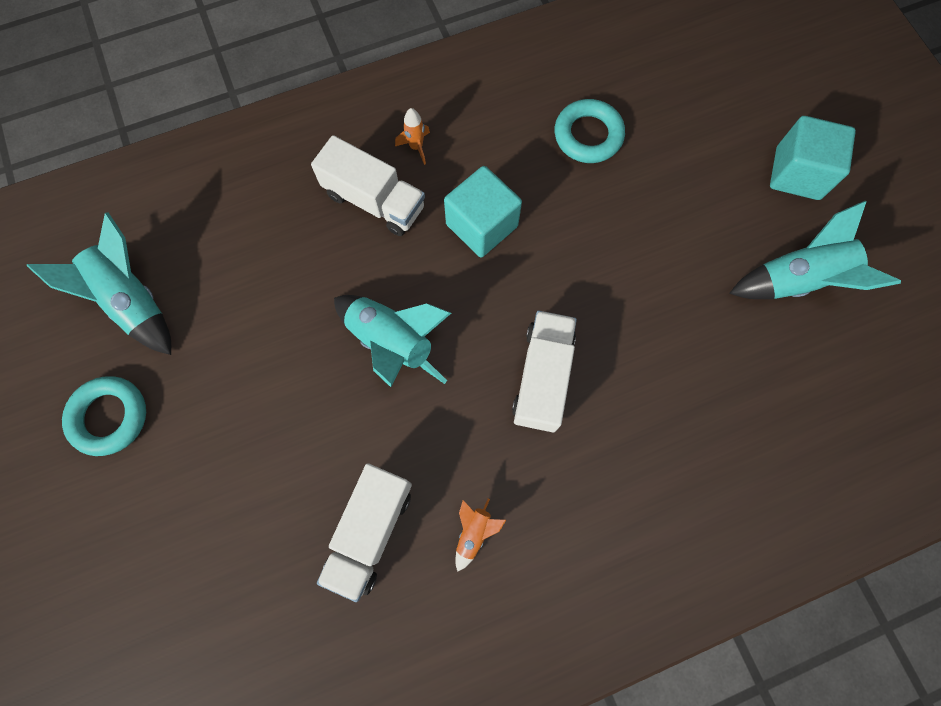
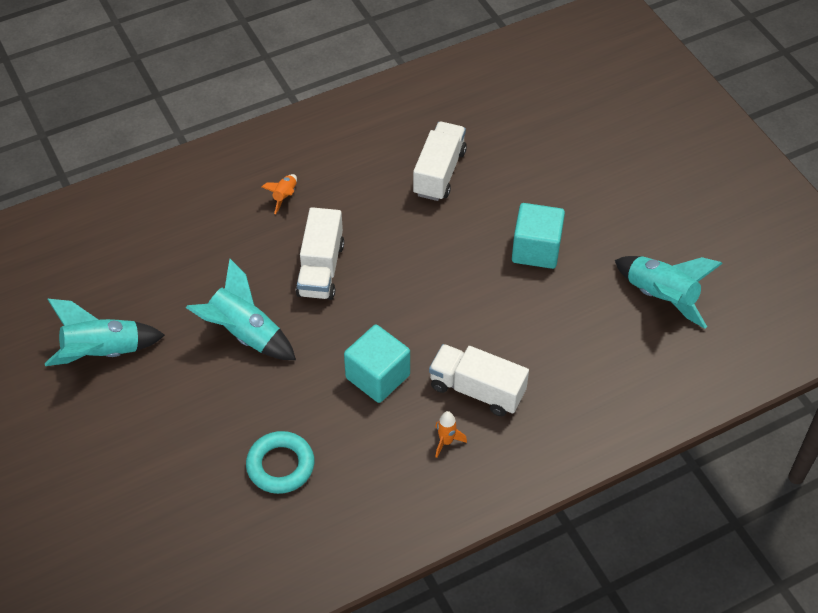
camera: 175 degrees right, 20 degrees down
(109, 417) = (647, 222): turquoise ring -> none
(392, 342) = (443, 283): turquoise rocket -> turquoise rocket (245, 334)
(474, 532) = (367, 176): orange rocket -> orange rocket (285, 196)
(797, 173) = (82, 444): turquoise cube -> turquoise cube (536, 249)

